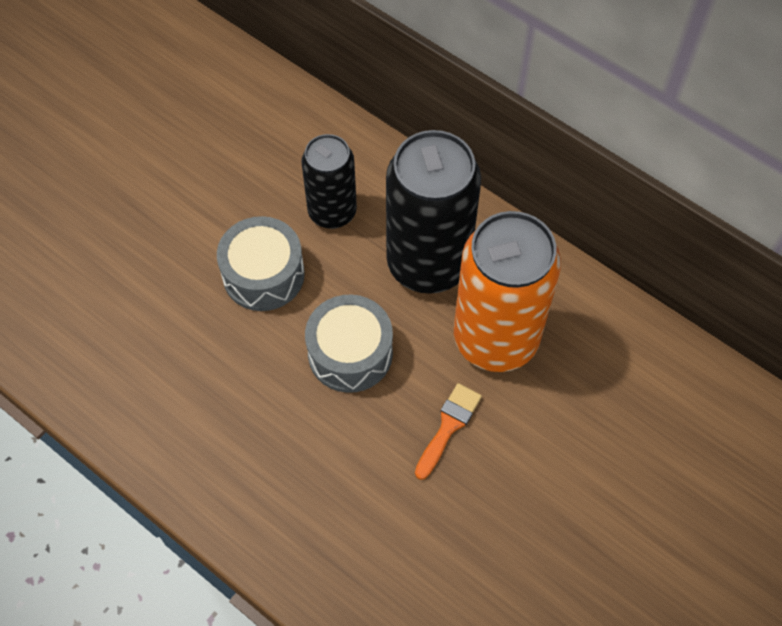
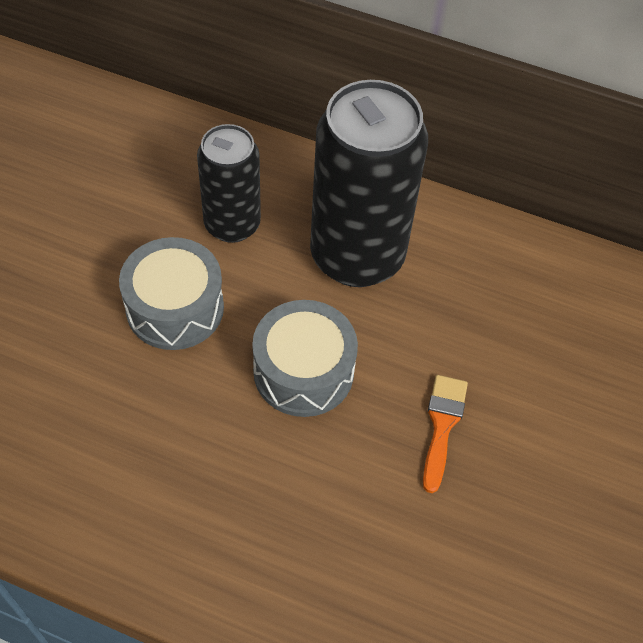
camera: 20 degrees left, 5 degrees down
(496, 338) = (459, 318): orange can -> none

